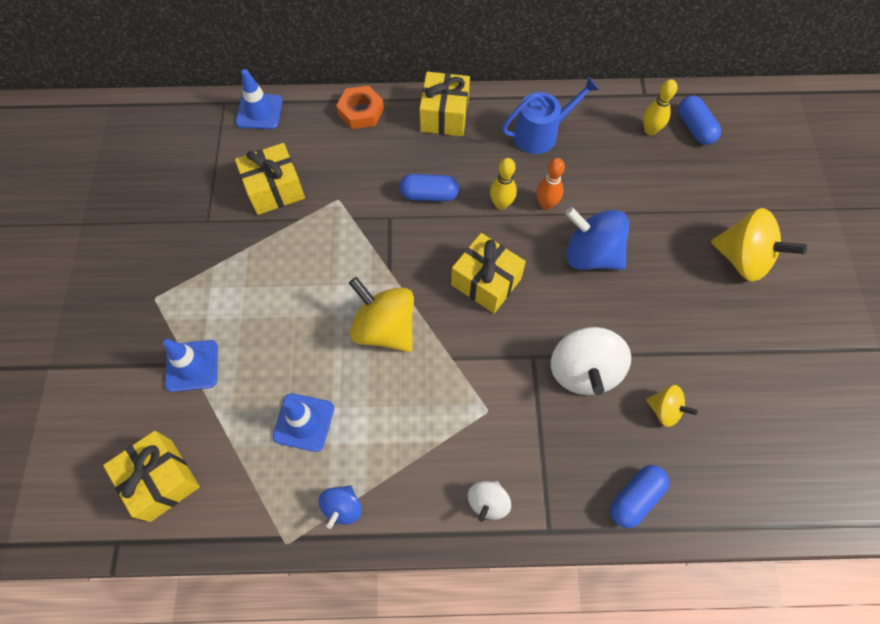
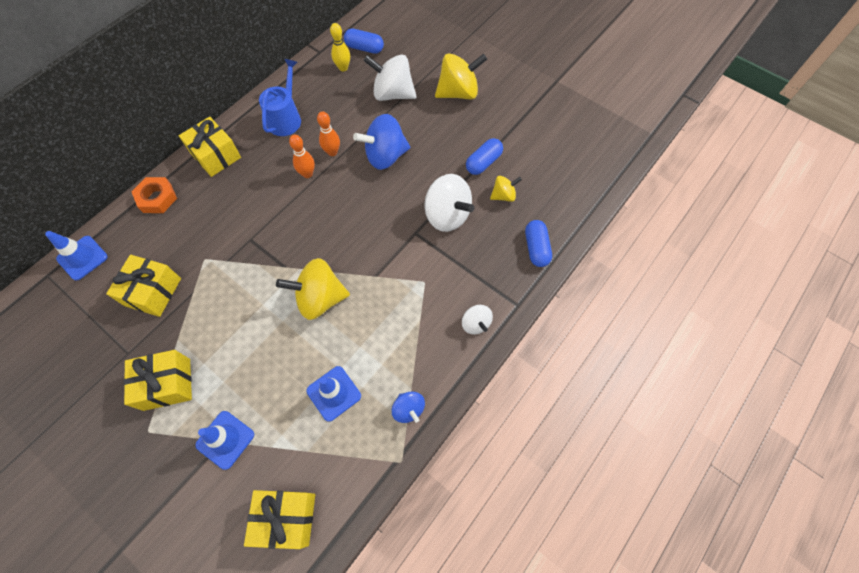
camera: 50 degrees left, 0 degrees up
(429, 195) = (259, 206): blue capsule -> blue capsule (483, 162)
(486, 282) = (347, 220): yellow gift -> yellow gift (167, 384)
(501, 204) = (307, 174): yellow bowling pin -> orange bowling pin
(670, 199) = (392, 94): none -> white spinning top

